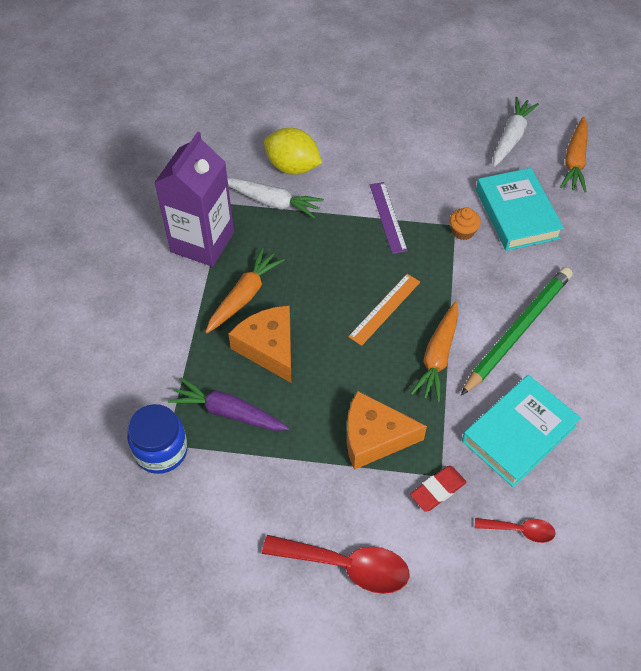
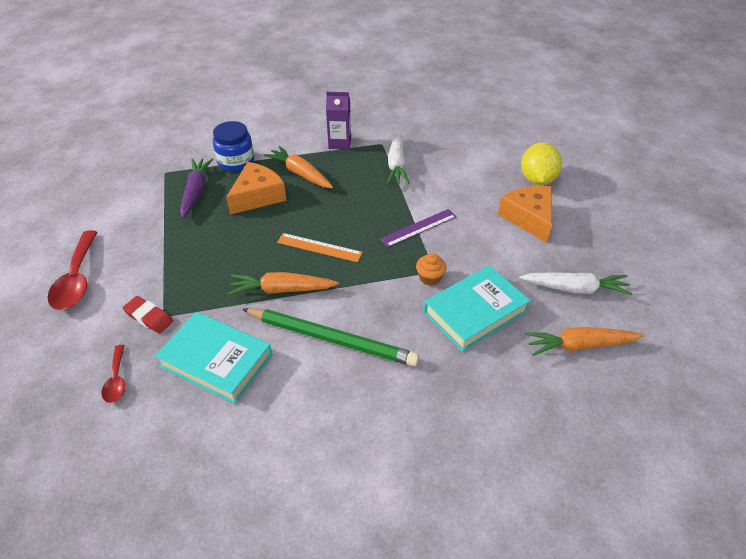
camera: 70 degrees right, 10 degrees down
(161, 450) = (159, 171): blue jar -> blue jar (236, 161)
(202, 242) = (339, 143): purple carton -> purple carton, size x0.57
(244, 296) = (300, 173): orange carrot -> orange carrot turned 150 degrees counterclockwise
(292, 167) = (439, 165): yellow lemon -> yellow lemon (537, 179)
(374, 437) = (191, 269): orange cheese -> orange cheese (529, 218)

